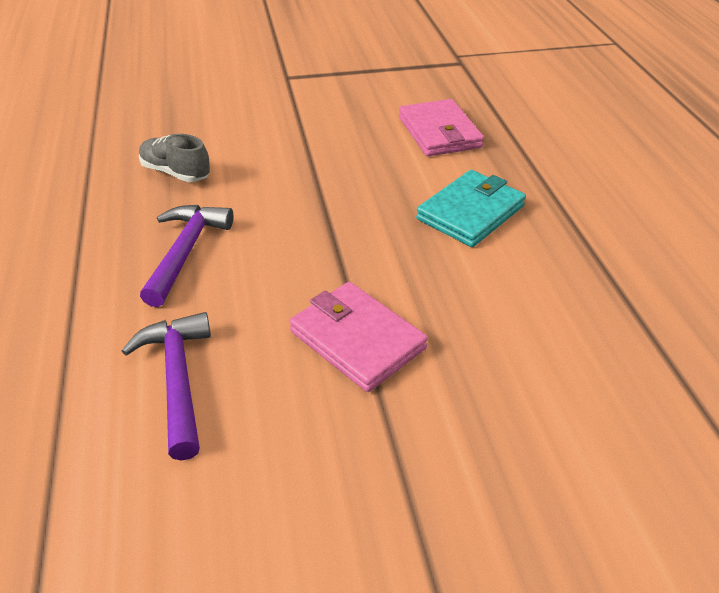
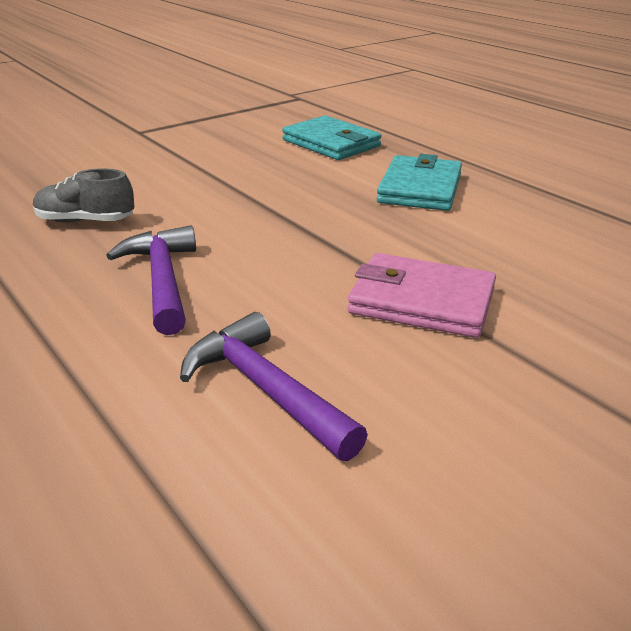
camera: 25 degrees left, 10 degrees down
(439, 132) = (331, 143): pink wallet -> turquoise wallet

